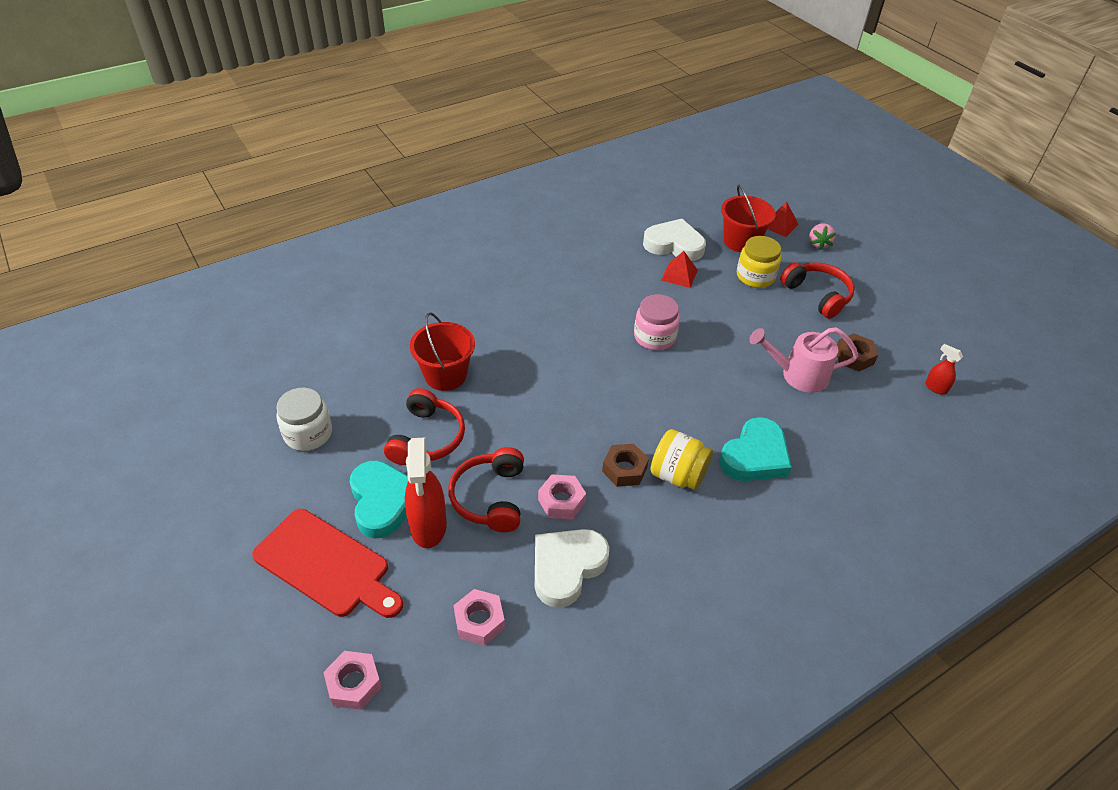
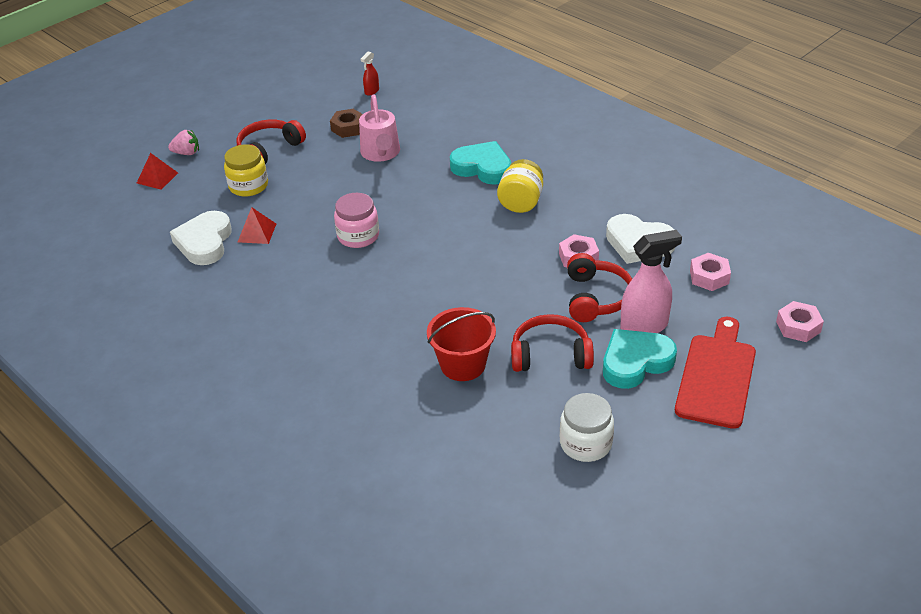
camera: 100 degrees left, 5 degrees down
(428, 526) = (644, 326): red spray bottle -> pink spray bottle
(490, 497) = (596, 298): red headphones -> red headphones turned 75 degrees counterclockwise
(624, 469) = (528, 230): brown nut -> none
(741, 241) = (191, 199): red bucket -> none

